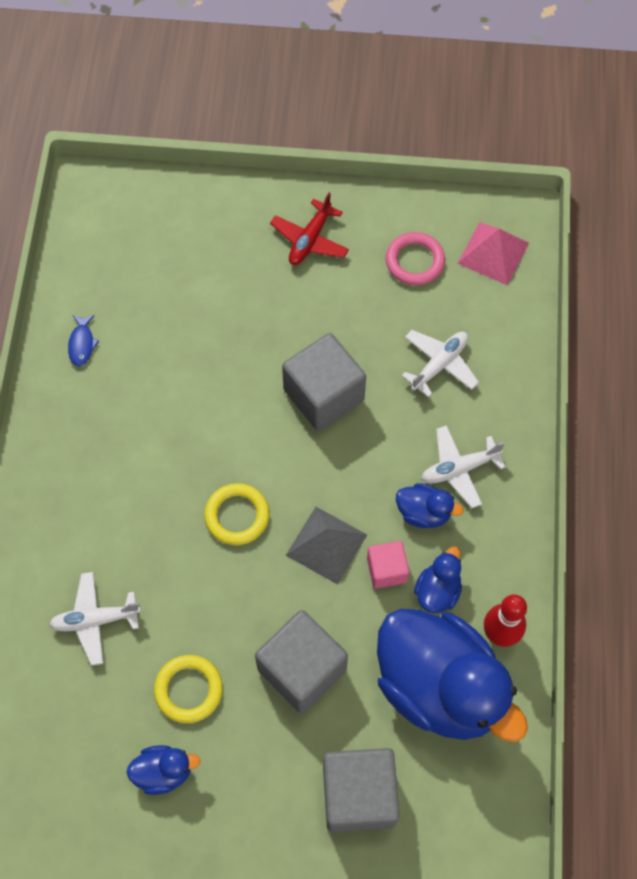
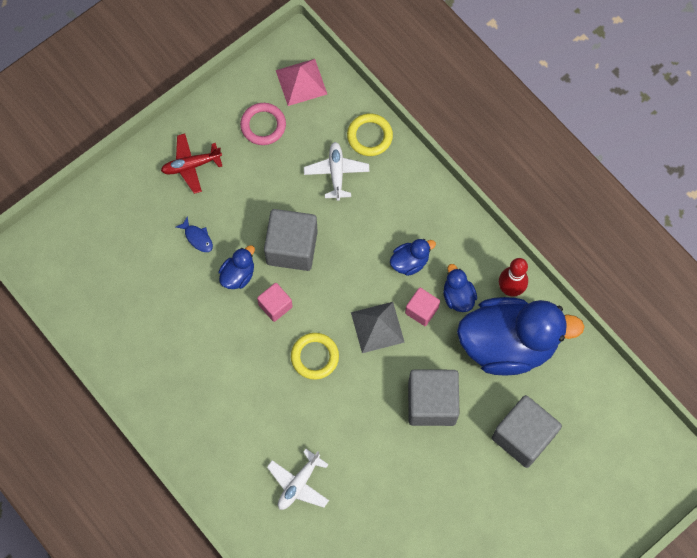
camera: 45 degrees left, 5 degrees up
(82, 344) = (125, 345): blue fish -> blue fish (197, 237)
(164, 772) = (416, 522): blue duck -> blue duck (238, 275)
(188, 690) = (385, 470): yellow ring -> yellow ring (369, 136)
(251, 434) = (275, 306): none -> pink cube
(310, 239) = (191, 165): red plane -> red plane turned 90 degrees clockwise
(459, 469) = (404, 221): white plane -> none

